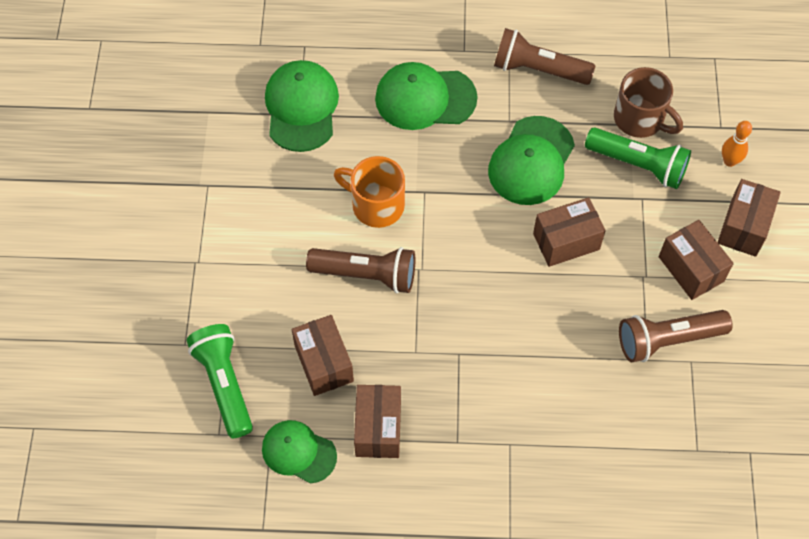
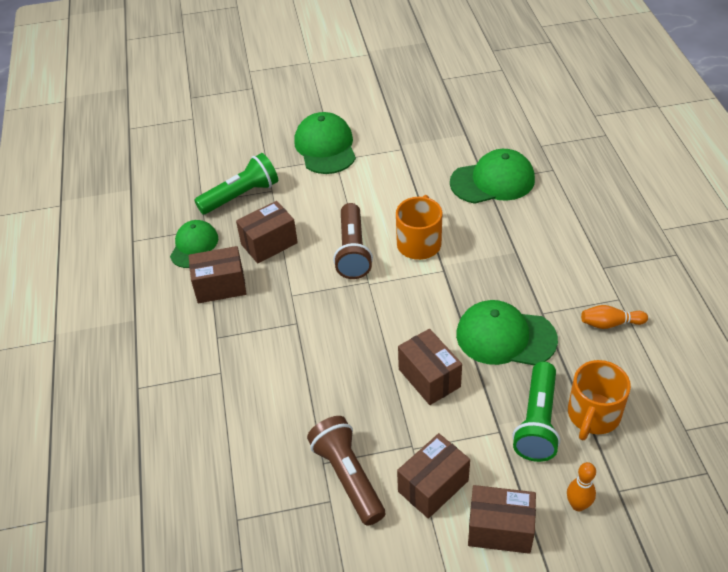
camera: 80 degrees right, 15 degrees down
(425, 98) = (538, 252): green cap -> green cap (325, 147)
(538, 69) = (610, 323): brown flashlight -> orange bowling pin
(640, 119) = (593, 415): brown mug -> orange mug

